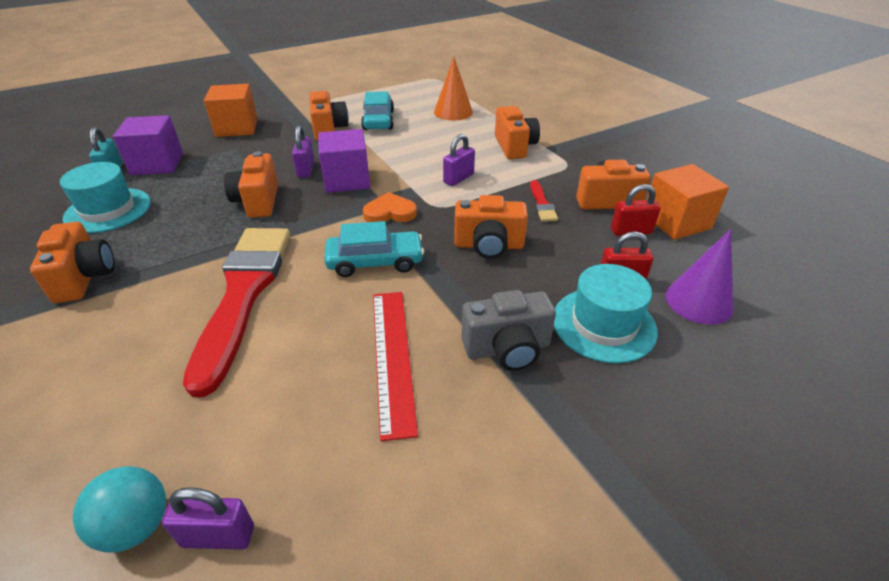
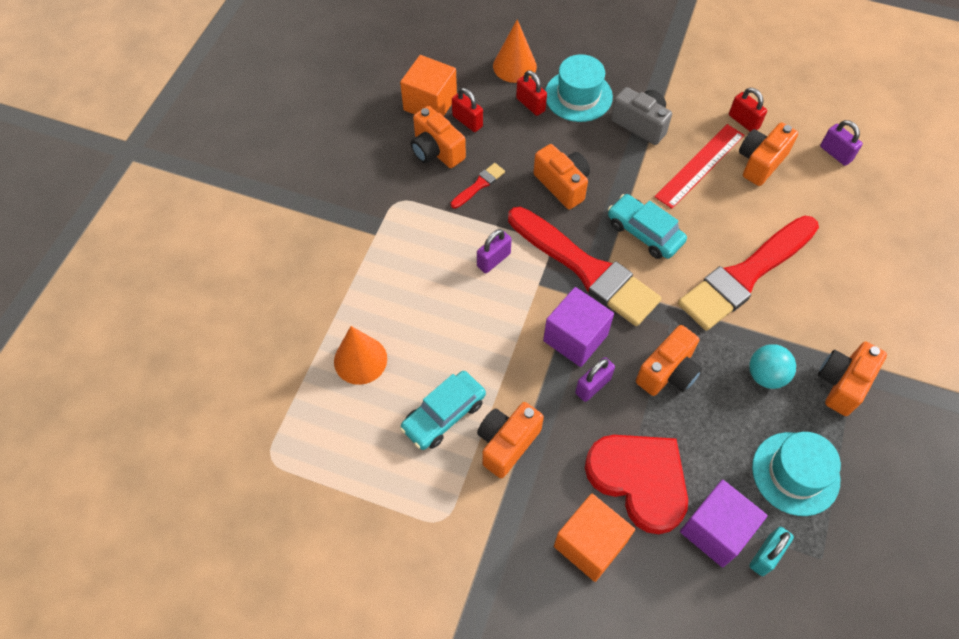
camera: 130 degrees left, 20 degrees up
(136, 525) = (866, 182): turquoise ball -> turquoise ball (766, 375)
(229, 156) = (639, 480): none -> red heart
(390, 212) = (586, 269): orange heart -> red brush
(401, 463) = (743, 121): none -> red padlock
(458, 178) = (493, 260): purple padlock -> purple padlock turned 45 degrees counterclockwise
(514, 147) = (397, 256): orange camera -> orange camera (760, 162)
(698, 301) = (514, 66): purple cone -> orange cone

